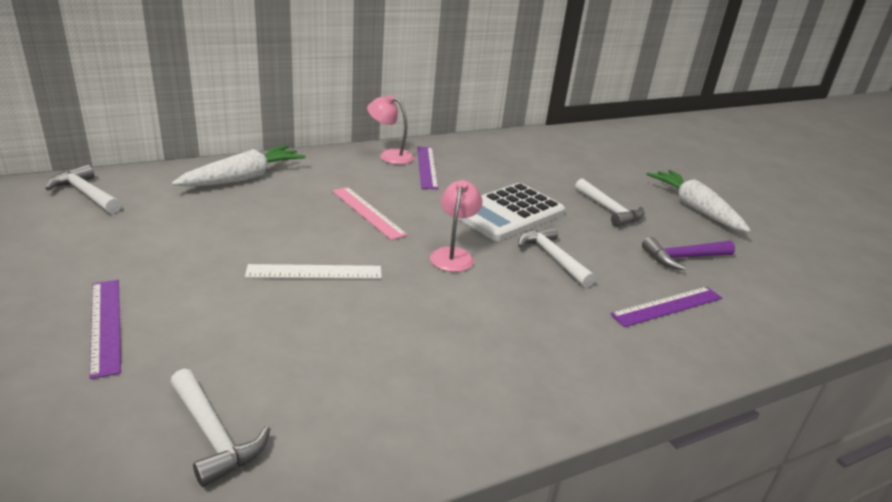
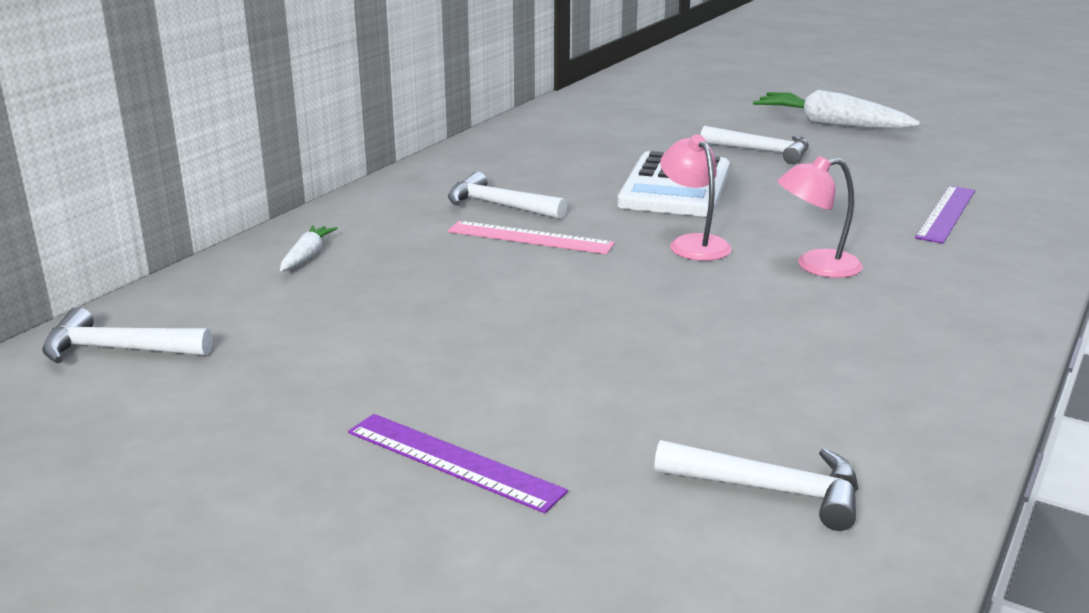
camera: 30 degrees left, 5 degrees down
(243, 178) = (307, 256): white carrot -> white carrot, size x0.50
(314, 272) = (585, 314): white ruler -> none
(390, 155) = (443, 174): pink lamp -> pink lamp (815, 266)
(427, 167) = (508, 172): purple ruler -> none
(553, 257) = (787, 211): white hammer -> white hammer (499, 205)
(683, 258) = (892, 170): purple hammer -> none

